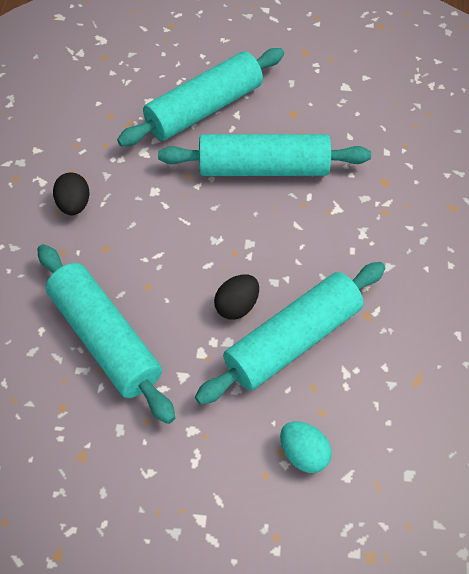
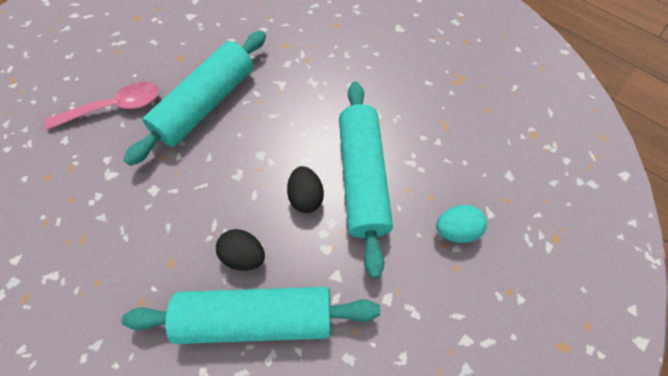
camera: 55 degrees left, 5 degrees up
(74, 204) = (104, 262): black egg -> black egg (244, 255)
(204, 108) = (115, 107): turquoise rolling pin -> pink spoon

